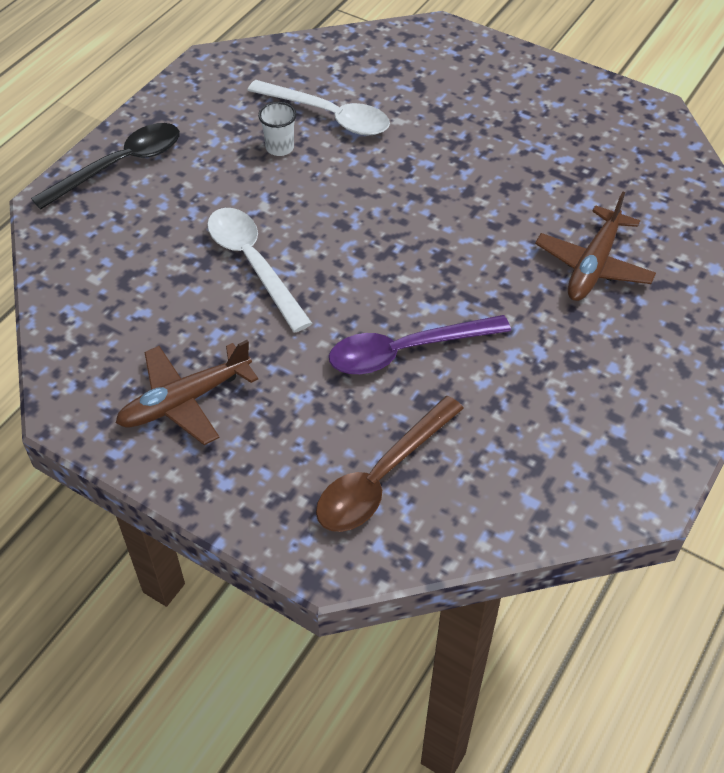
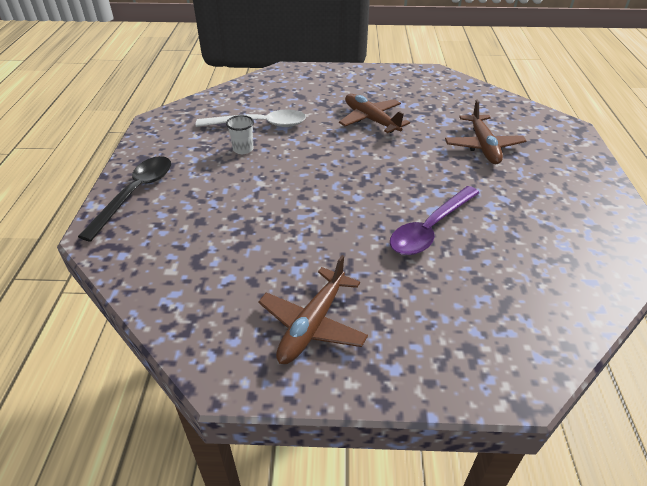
camera: 30 degrees left, 10 degrees down
(253, 264) = (284, 218): white spoon -> none
(382, 477) = (494, 310): brown spoon -> none
(479, 163) = (371, 120): none -> brown plane

